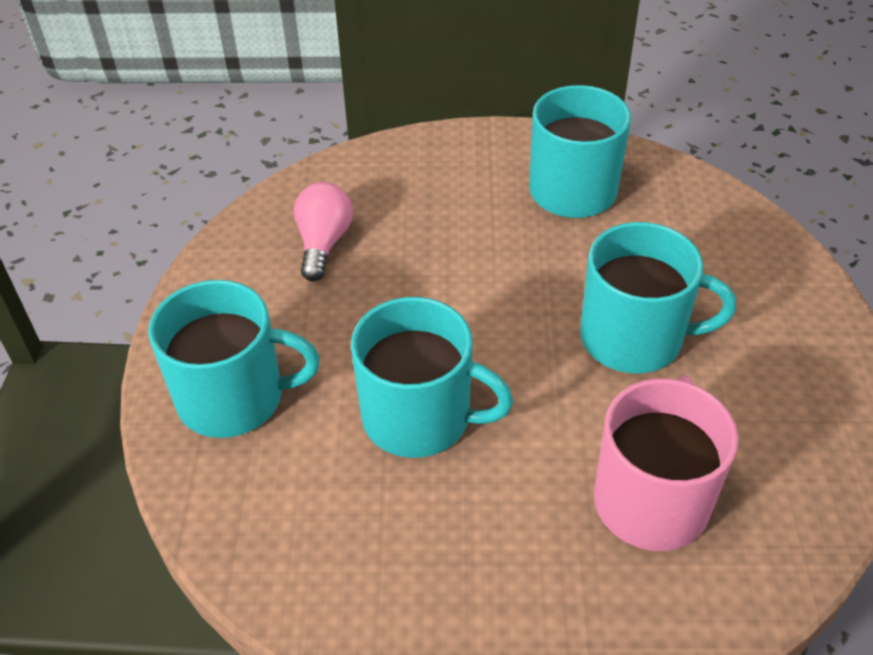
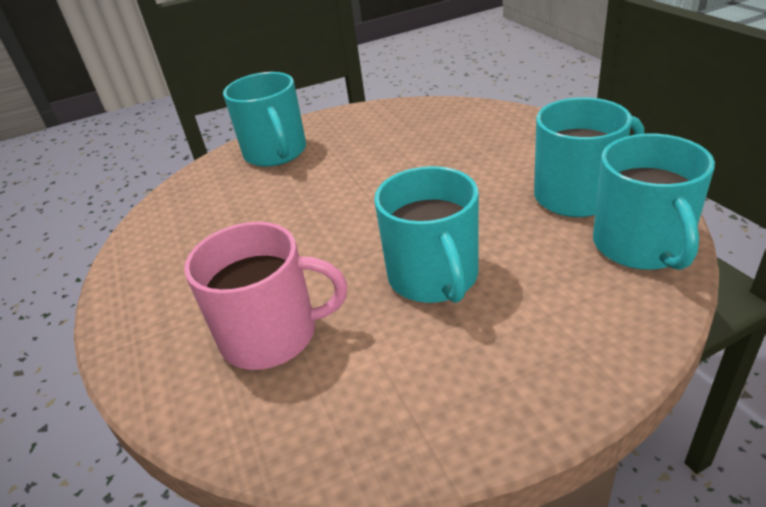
camera: 70 degrees right, 10 degrees down
(323, 243) = (416, 130): pink light bulb -> none
(419, 417) = (295, 212): turquoise mug -> turquoise mug (641, 246)

